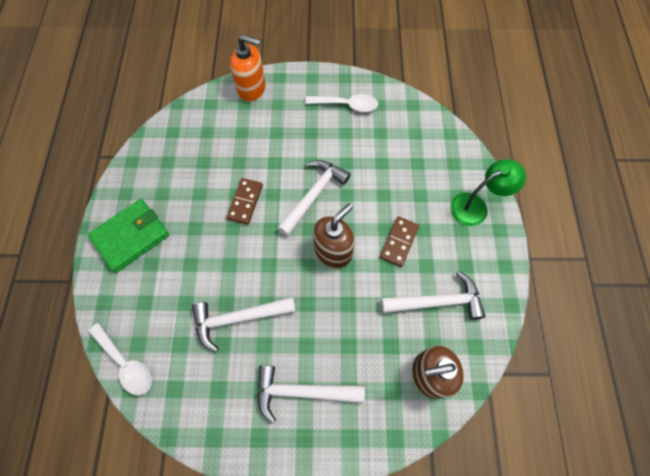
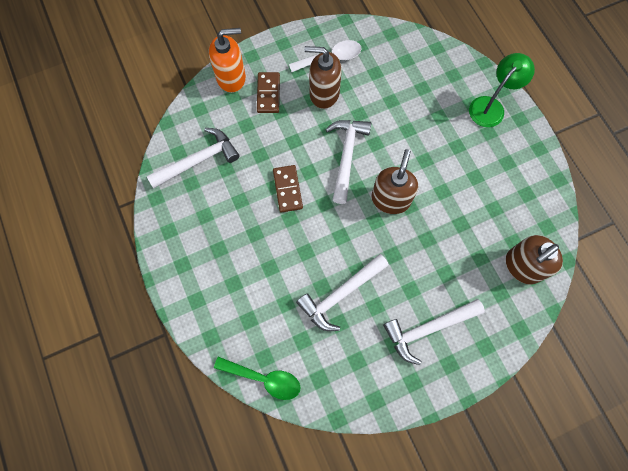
camera: 25 degrees left, 5 degrees up
(126, 363) = (264, 378): white spoon -> green spoon
(131, 236) = (199, 267): green wallet -> none
(324, 133) = (324, 93): none -> brown soap dispenser
(399, 242) = (442, 166): brown domino -> brown domino (268, 94)
(437, 302) = (499, 203): white hammer -> white hammer (198, 160)

